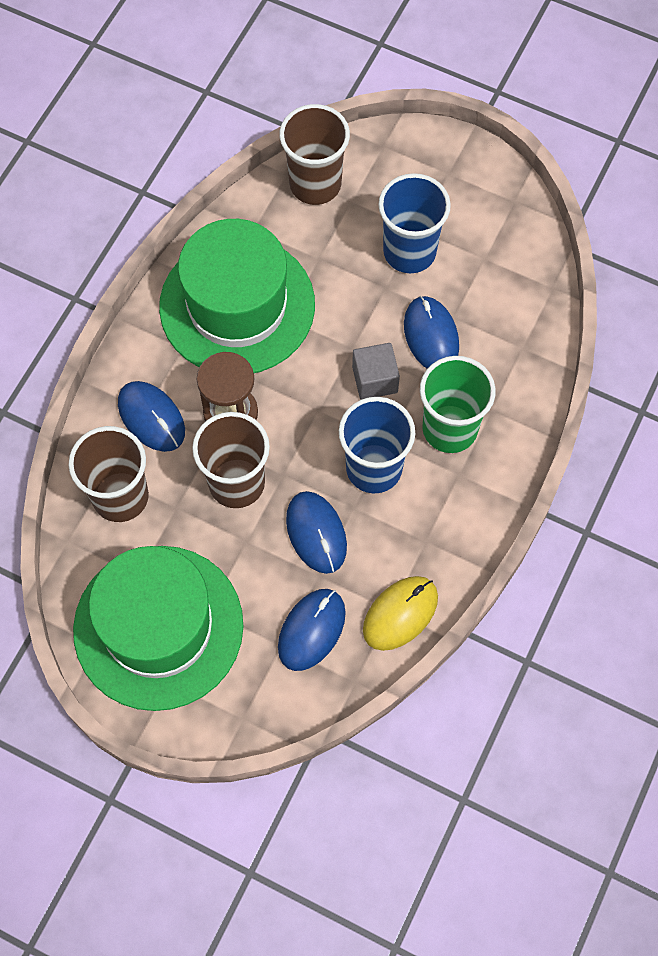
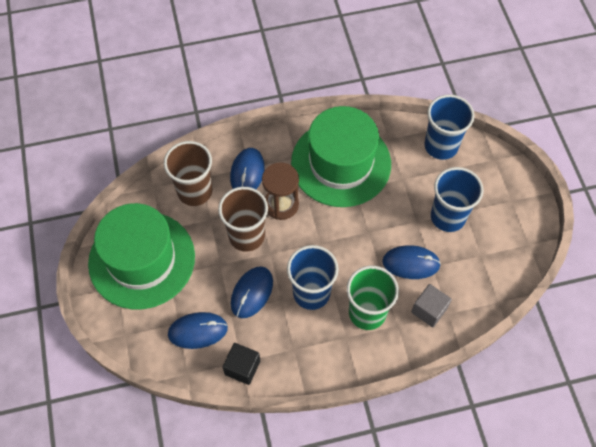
camera: 50 degrees right, 5 degrees down
(315, 184) = (441, 146): brown cup -> blue cup
(375, 379) = (360, 255): grey cube -> grey cube (429, 310)
(400, 614) = (242, 367): yellow mouse -> black cube
(431, 336) = (411, 263): blue mouse -> blue mouse turned 60 degrees clockwise

